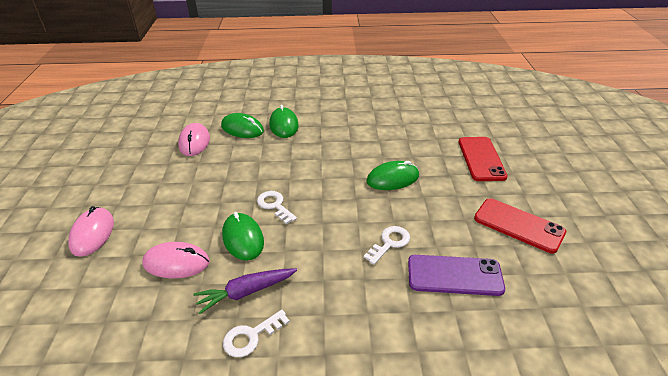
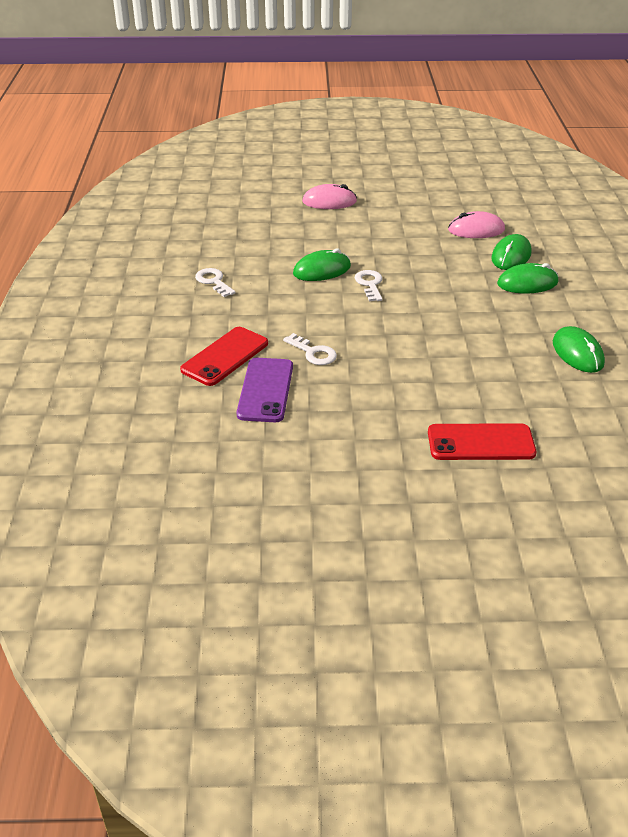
camera: 90 degrees right, 0 degrees up
(176, 263) = (293, 242): pink mouse -> none
(246, 292) = (257, 276): purple carrot -> none
(274, 205) = (370, 284): white key -> white key turned 60 degrees counterclockwise
(392, 179) = (424, 361): green mouse -> green mouse (577, 353)
(518, 225) = (341, 451): red phone -> red phone (225, 356)

